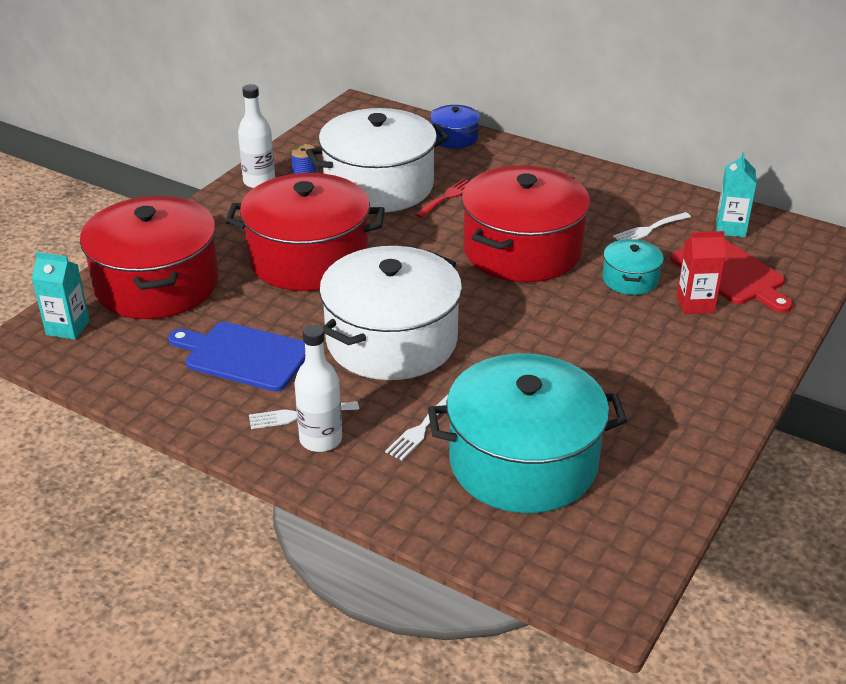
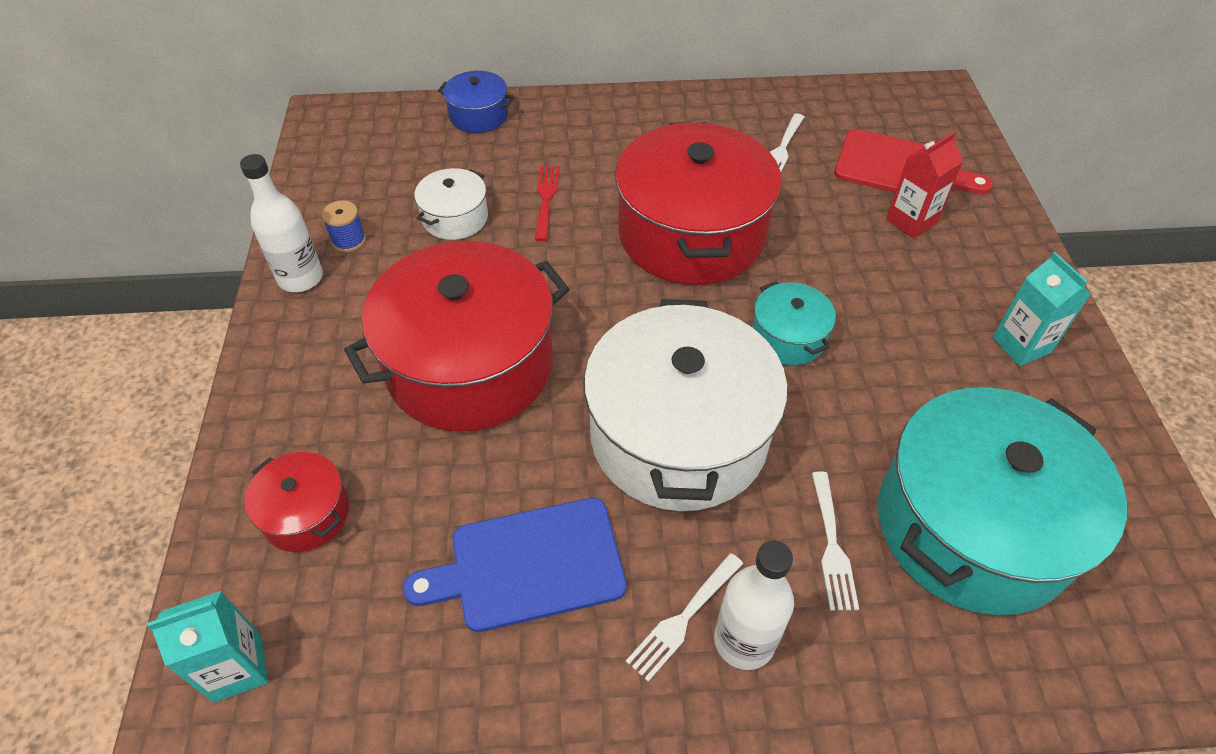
camera: 35 degrees left, 15 degrees up
(157, 284) = (306, 513): red pot -> red pot, size x0.46
(379, 186) = (455, 218): white pot -> white pot, size x0.46
(630, 279) = (827, 220): turquoise pot -> turquoise pot (788, 337)
(730, 228) = (848, 114): turquoise carton -> turquoise carton (1021, 345)

